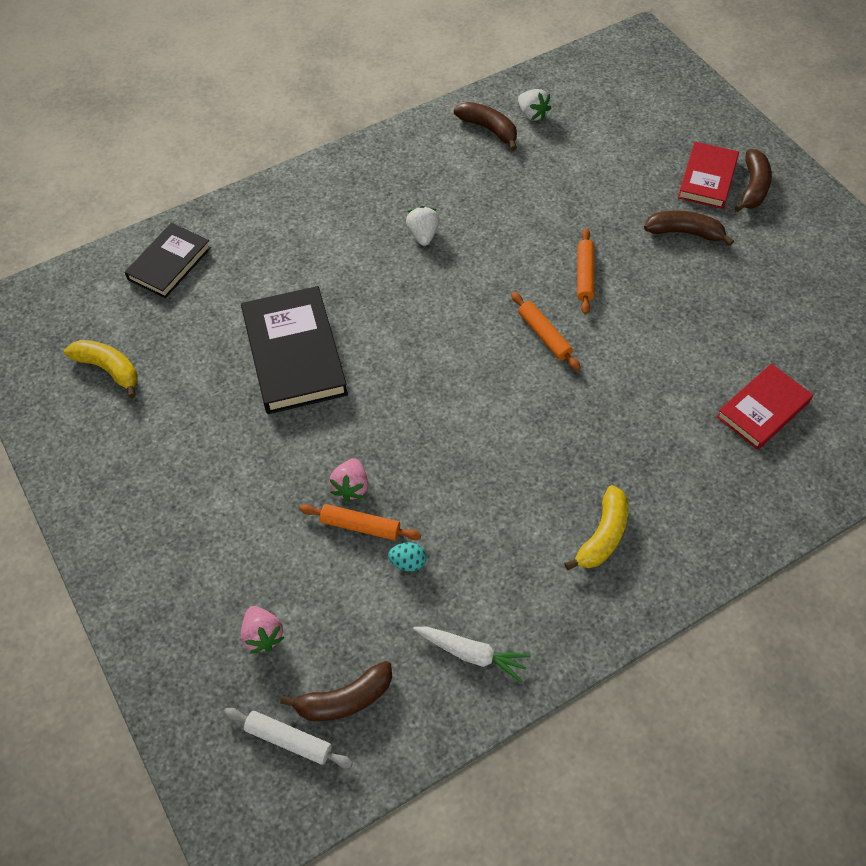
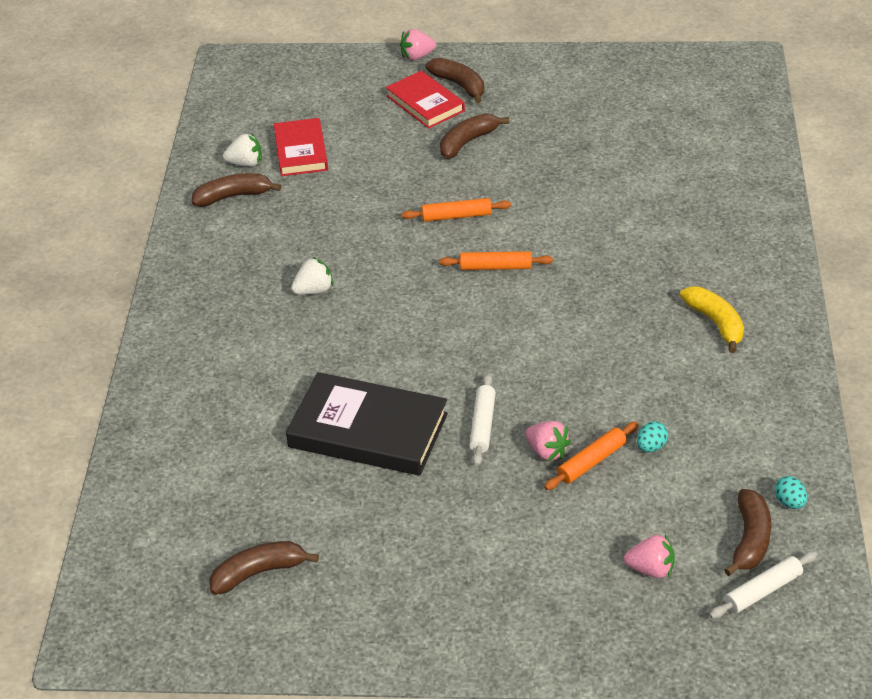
camera: 55 degrees left, 15 degrees down
(109, 369) = (259, 572): yellow banana -> brown banana
(169, 263) = (167, 477): black book -> none
(351, 426) = (482, 425): none -> white rolling pin
(411, 711) = (789, 502): none -> turquoise egg
(423, 235) = (313, 290): white strawberry -> white strawberry turned 120 degrees clockwise
(472, 654) = (764, 445): white carrot -> none
(584, 275) = (456, 216): orange rolling pin -> orange rolling pin turned 45 degrees counterclockwise
(763, 140) = (417, 56): none -> pink strawberry
(763, 409) = (673, 186): red book -> red book (301, 151)

